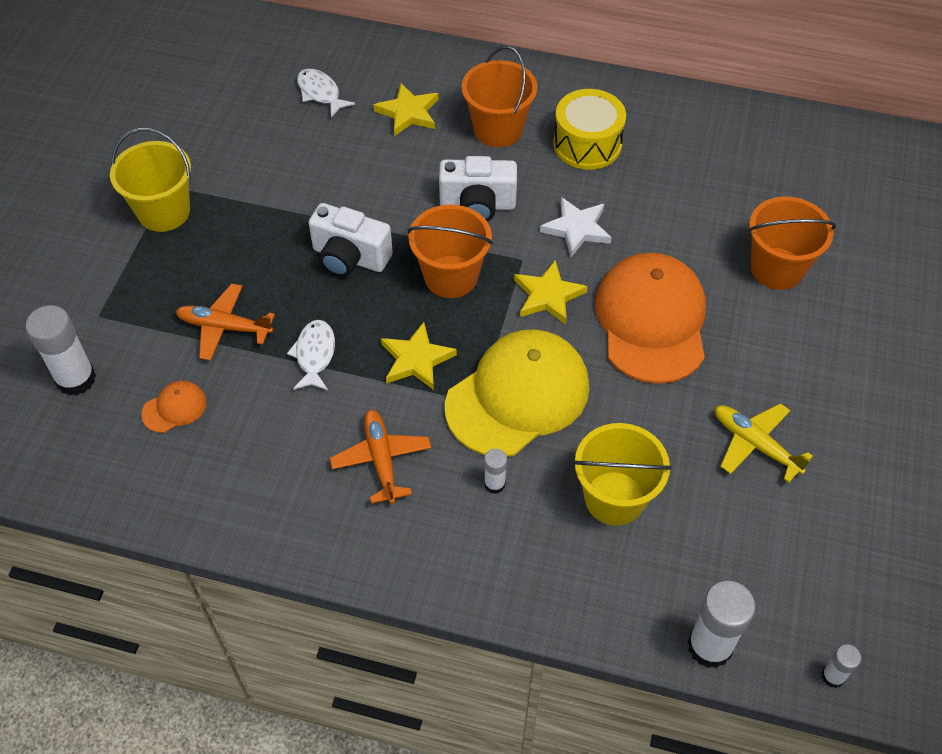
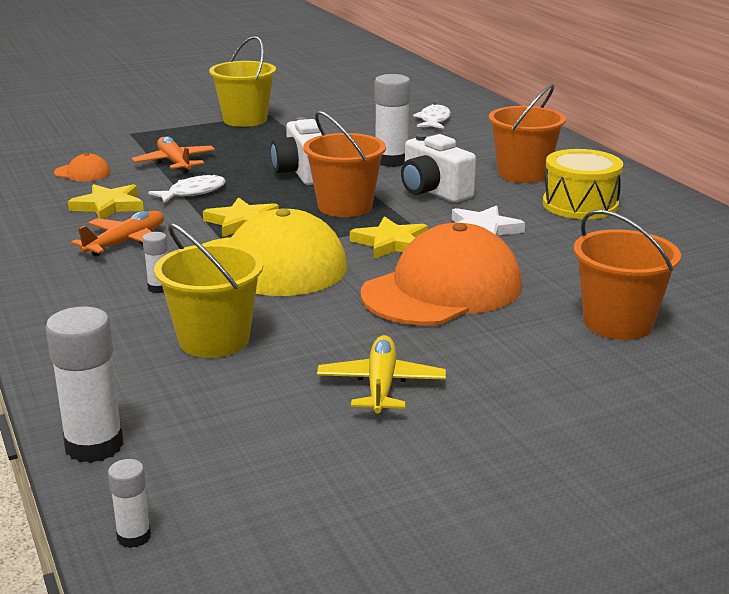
camera: 50 degrees right, 30 degrees down
(76, 379) = (69, 144): white glue stick -> white glue stick (391, 161)
(408, 112) = (474, 146): yellow star -> yellow star (109, 206)

